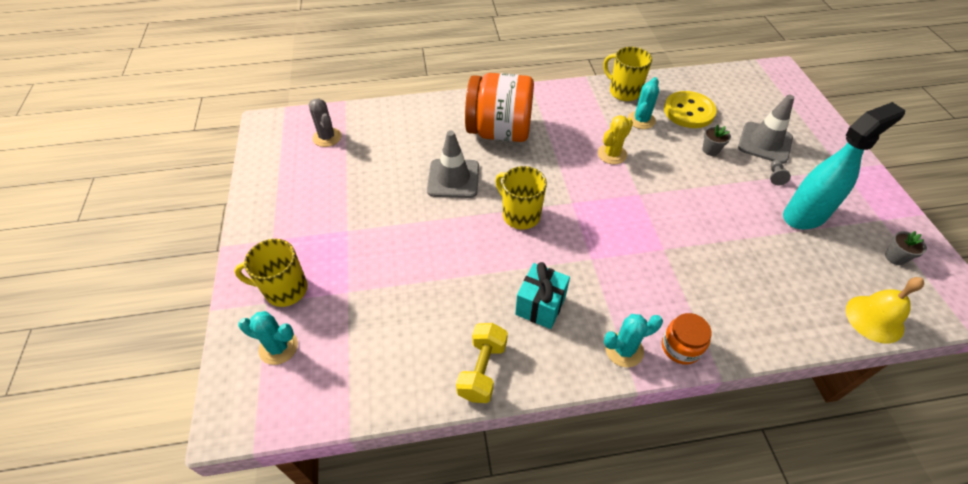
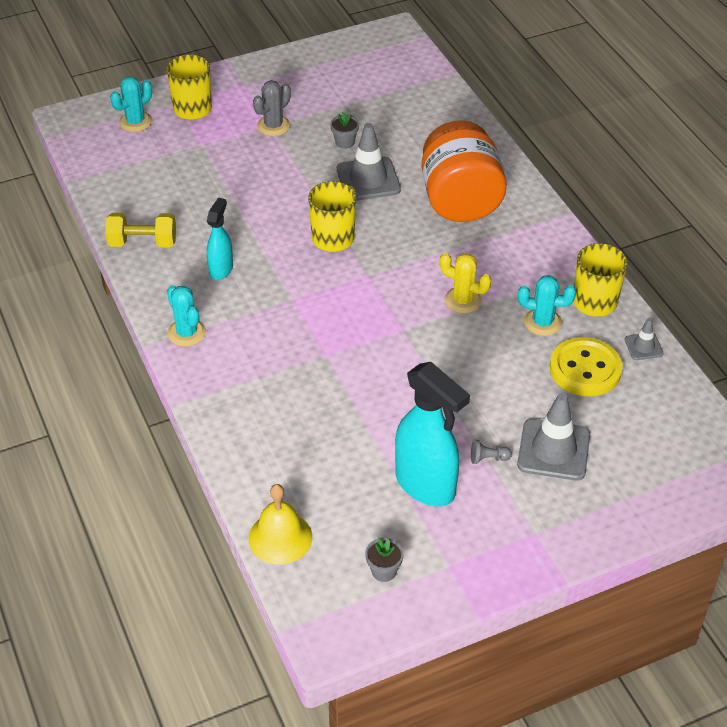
camera: 75 degrees right, 5 degrees down
(278, 347) = (135, 122): turquoise cactus -> turquoise cactus turned 45 degrees clockwise
(327, 137) = (392, 77): grey cactus -> grey cactus (273, 126)
(540, 305) = (221, 269): turquoise gift -> turquoise spray bottle
(669, 82) = (643, 346): none -> grey traffic cone
(680, 347) = (200, 374): orange jar -> none
(710, 150) = (512, 393): grey flower pot -> grey flower pot (345, 142)

